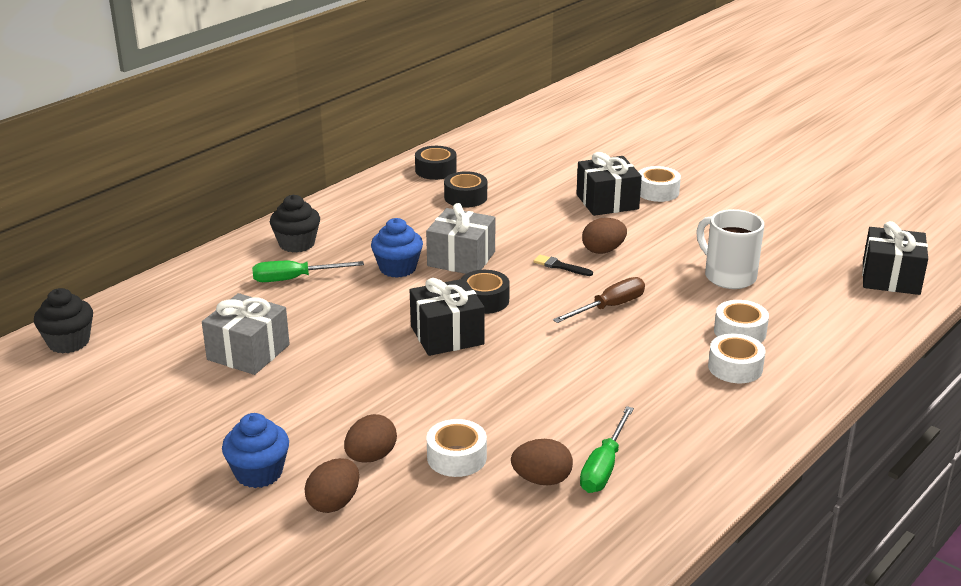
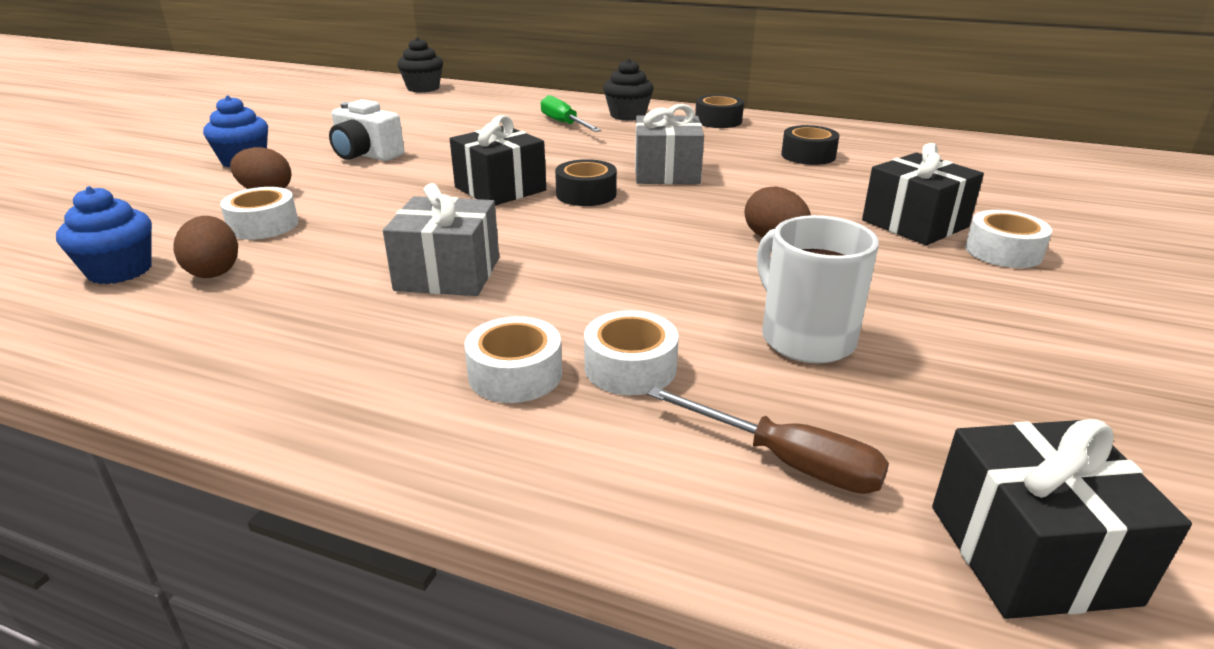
camera: 70 degrees right, 0 degrees up
(248, 352) = (431, 130): grey gift -> grey gift (448, 274)
(301, 396) = (366, 155): none -> white camera
(334, 503) = (192, 190): brown egg -> none
(397, 268) = (619, 152): blue cupcake -> blue cupcake (120, 271)
(435, 170) = (849, 136): black tape -> black tape (718, 121)
(560, 266) = (703, 219): black brush -> none
(604, 466) = (237, 303): green screwdriver -> none
(609, 307) = (626, 260): brown screwdriver -> brown screwdriver (786, 461)
(728, 276) = (804, 338): white mug -> white mug turned 60 degrees counterclockwise

